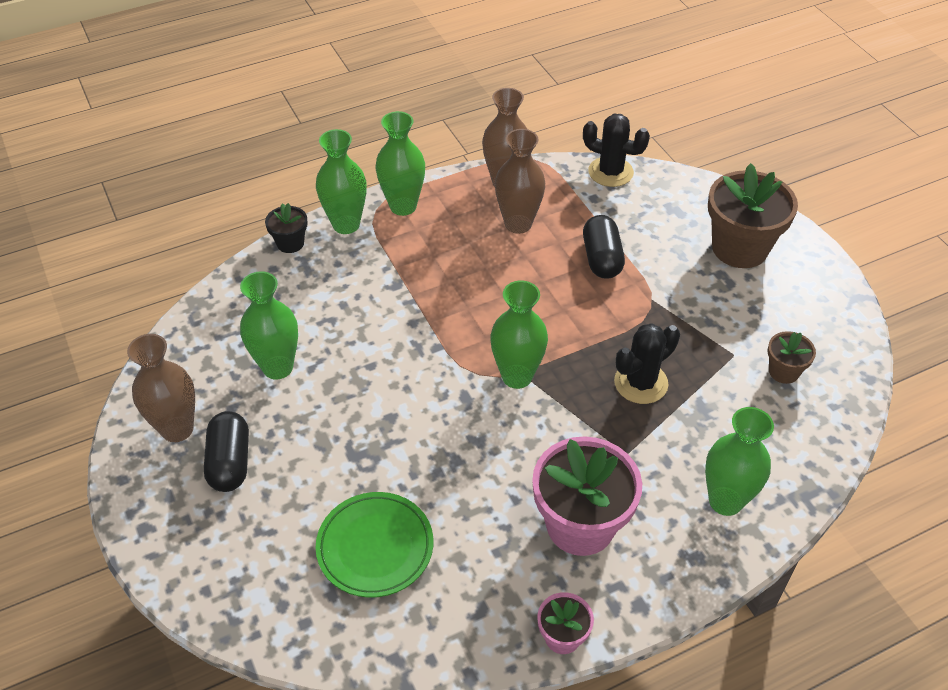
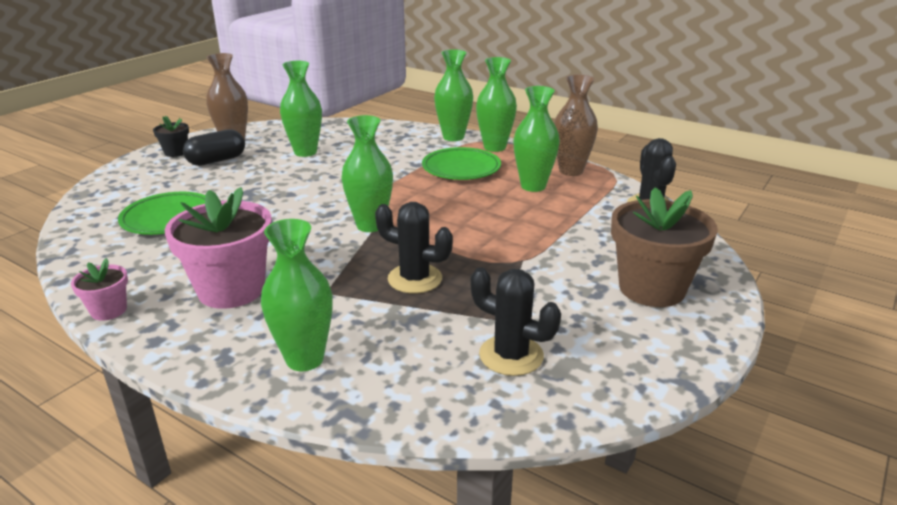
camera: 60 degrees right, 20 degrees down
(290, 243) = (416, 128): black flower pot -> black flower pot (176, 152)
(436, 255) = (461, 168): none -> green plate
(518, 224) = (533, 186): brown vase -> green vase
(601, 258) = (541, 226): black capsule -> none
(783, 371) = (511, 355): brown flower pot -> black cactus

